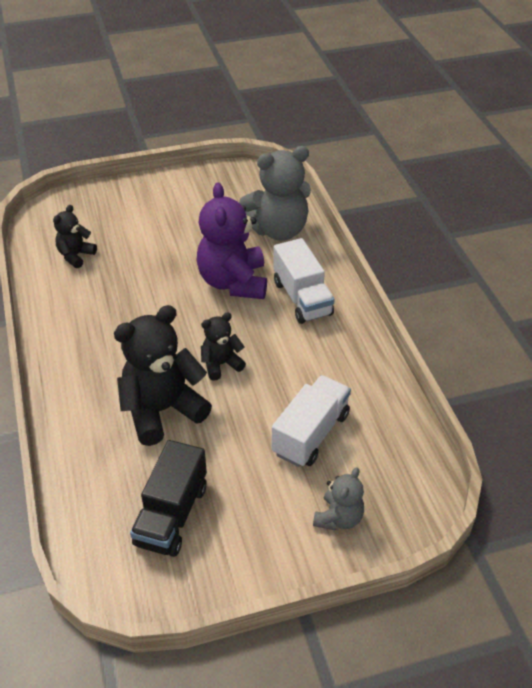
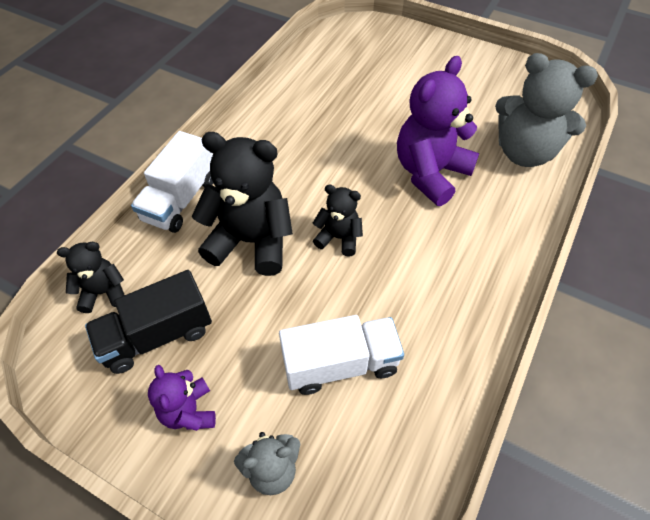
camera: 45 degrees right, 10 degrees up
(76, 256) = (333, 72): black teddy bear -> black teddy bear (103, 292)
(251, 535) = (189, 411): none -> purple teddy bear
(302, 298) = (476, 230): white truck -> white truck (180, 199)

